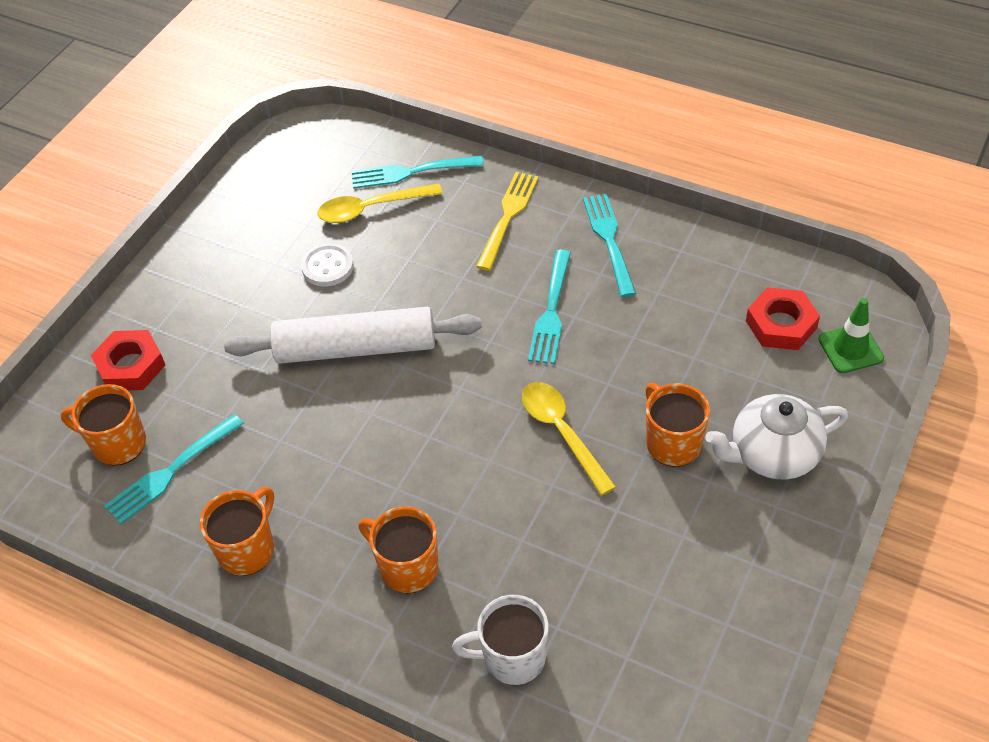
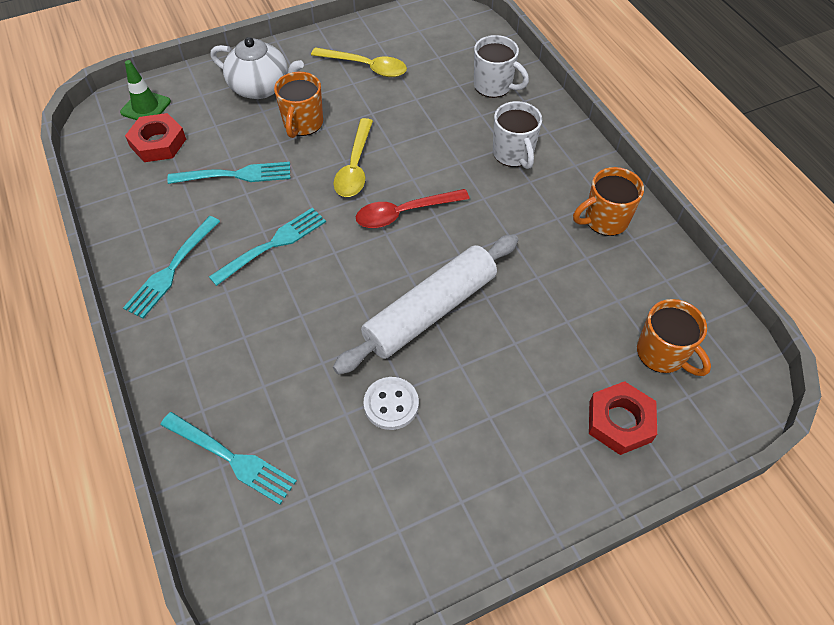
camera: 145 degrees left, 5 degrees up
(172, 470) = (629, 305): turquoise fork -> turquoise fork (234, 175)
(356, 348) = (430, 311): white rolling pin -> white rolling pin turned 75 degrees counterclockwise
(371, 209) = (303, 442): yellow spoon -> yellow spoon (366, 67)
(407, 567) = (513, 154): orange mug -> white mug
(463, 418) = (404, 213): none -> red spoon
(508, 217) = (212, 344): yellow fork -> none

